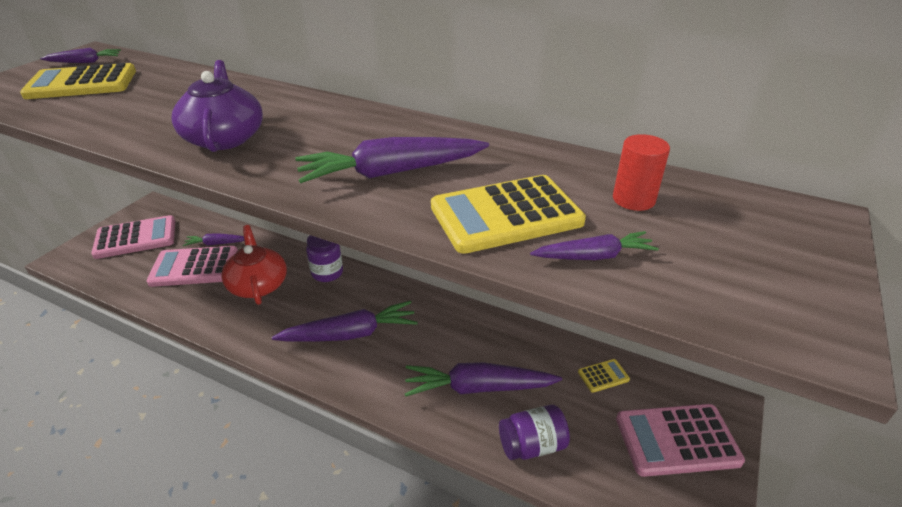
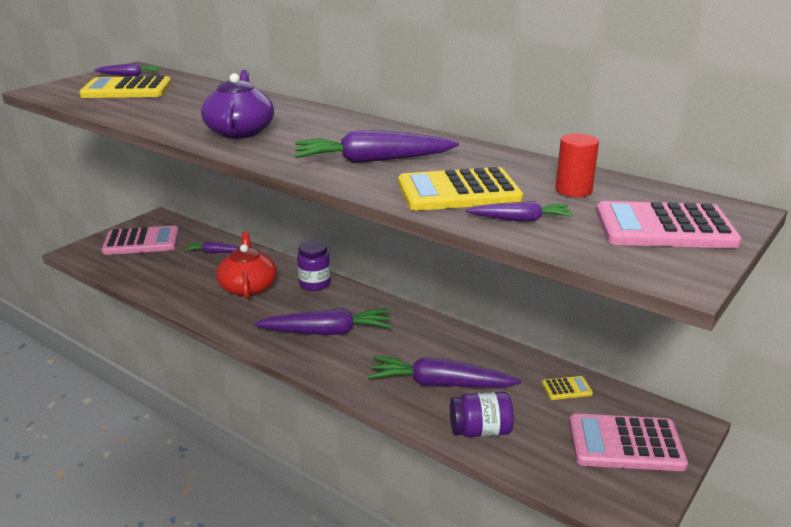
camera: 10 degrees right, 10 degrees down
(194, 267) = (192, 269): pink calculator -> pink calculator (664, 228)

